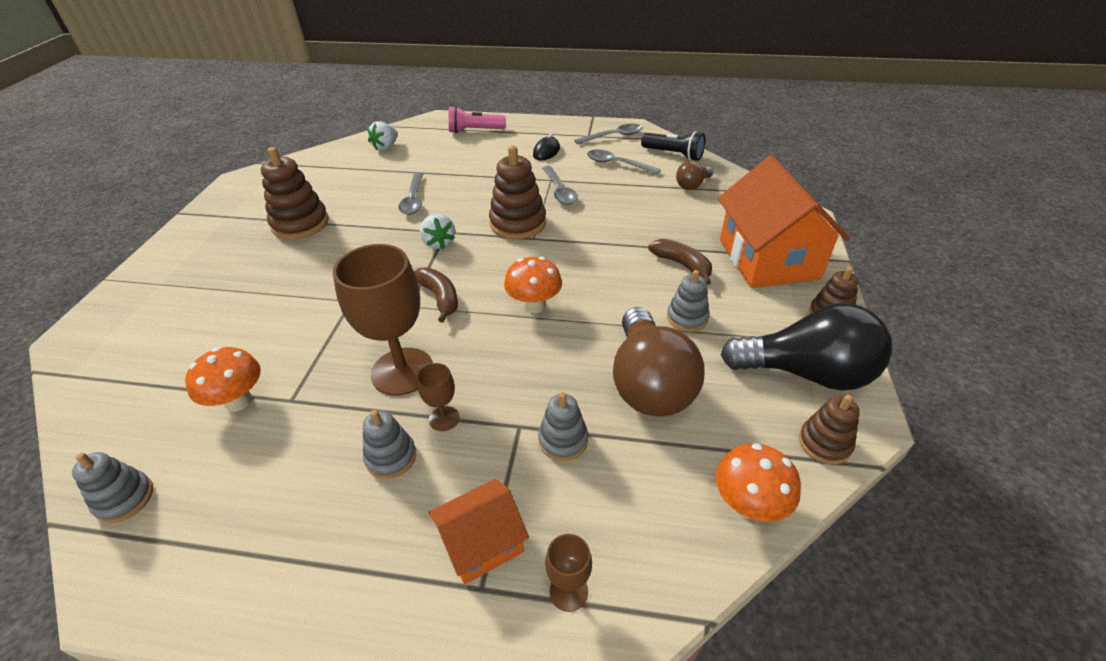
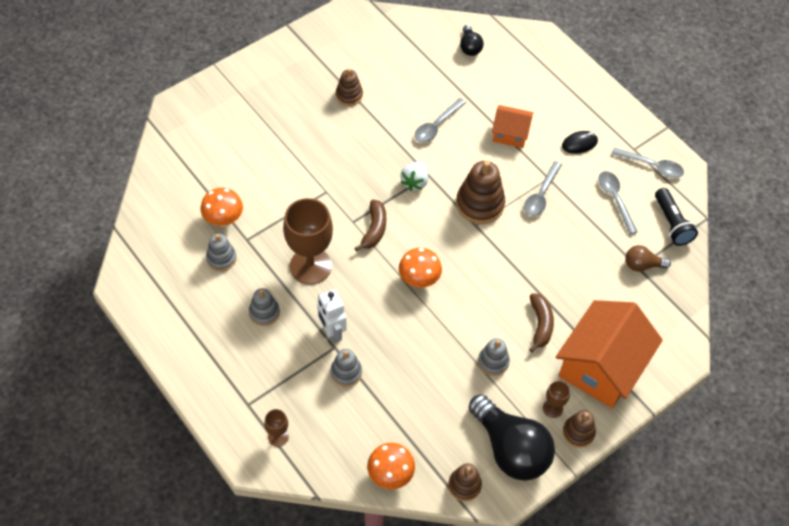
camera: 40 degrees right, 15 degrees up
(124, 499) = (147, 239): grey stacking toy -> grey stacking toy (221, 258)
(300, 224) = (349, 95): brown stacking toy -> brown stacking toy, size x0.59
(385, 147) = (470, 47): white strawberry -> black light bulb
(444, 418) = (305, 312): brown goblet -> brown goblet (552, 408)
(475, 131) = (553, 76): pink flashlight -> none
(482, 543) = (265, 387): orange house -> orange house (510, 134)
(499, 414) = (332, 332): none -> white robot
(649, 383) = (421, 381): brown light bulb -> none

